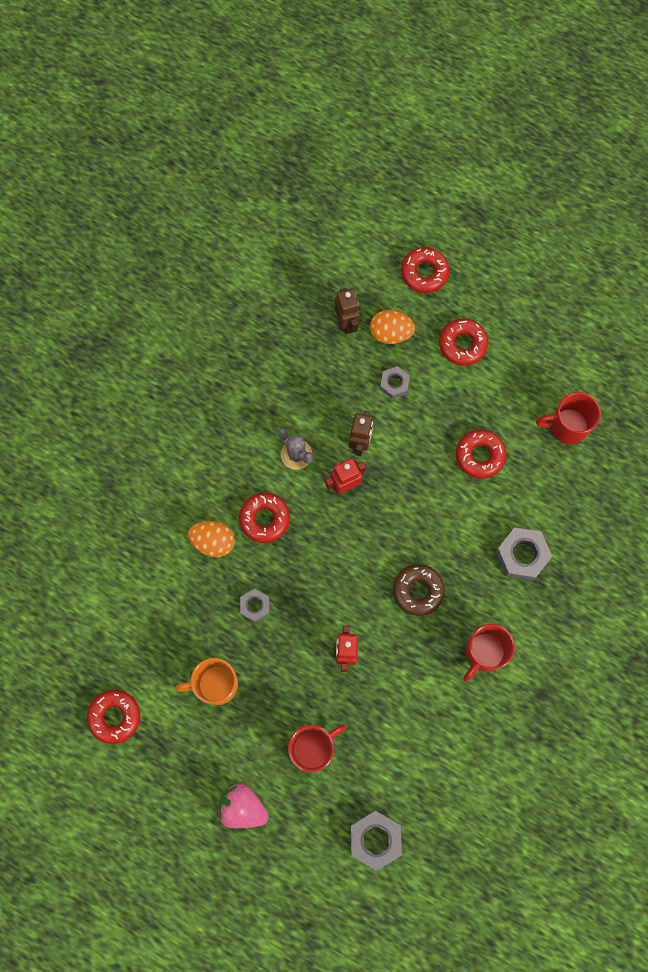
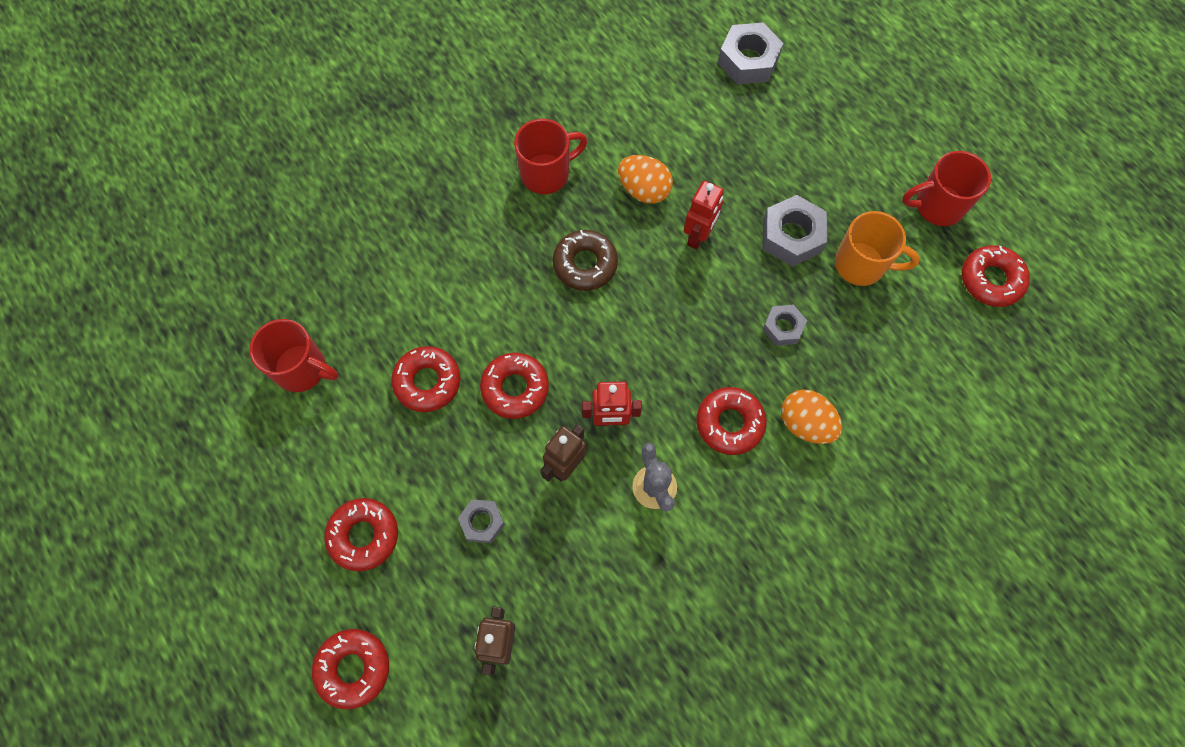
camera: 155 degrees left, 5 degrees down
(242, 807) = (875, 139): pink strawberry -> none
(313, 748) = (776, 161): red mug -> red mug (937, 206)
(390, 333) = (449, 598): orange egg -> orange egg (644, 190)
(419, 478) = (515, 388): none -> red donut
(522, 555) = (447, 251): grey nut -> grey nut (791, 236)

